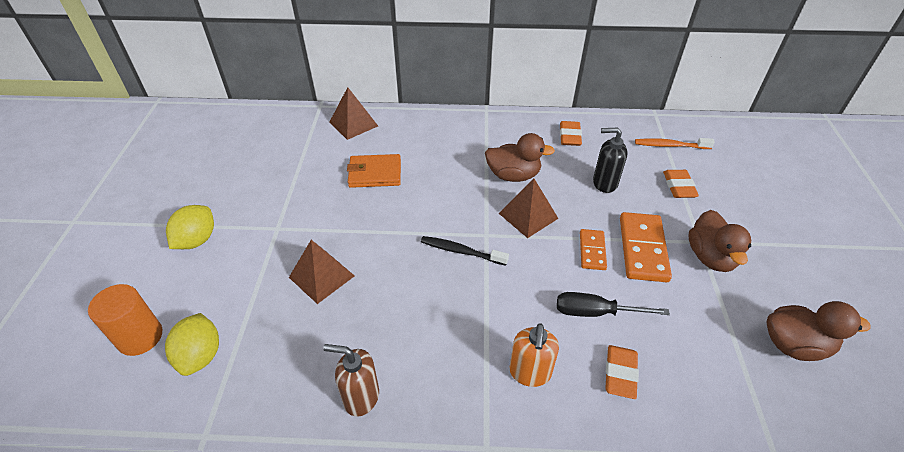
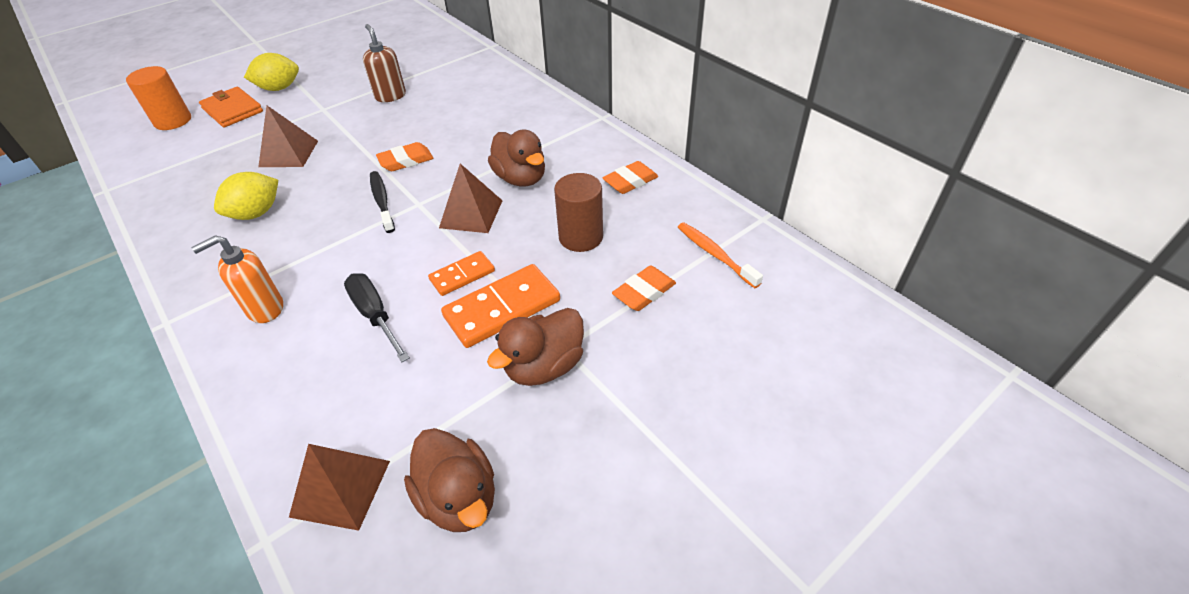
camera: 50 degrees right, 0 degrees up
(200, 355) = (173, 150): yellow lemon -> yellow lemon (256, 213)
(353, 124) = (486, 71): brown pyramid -> brown pyramid (340, 488)
(361, 397) = (179, 234): brown soap dispenser -> brown soap dispenser (390, 96)
(375, 173) = (434, 112): orange wallet -> orange wallet (233, 110)
(604, 183) = (581, 237): black soap dispenser -> brown cylinder
(620, 374) = (305, 367): orange eraser -> orange eraser (406, 161)

